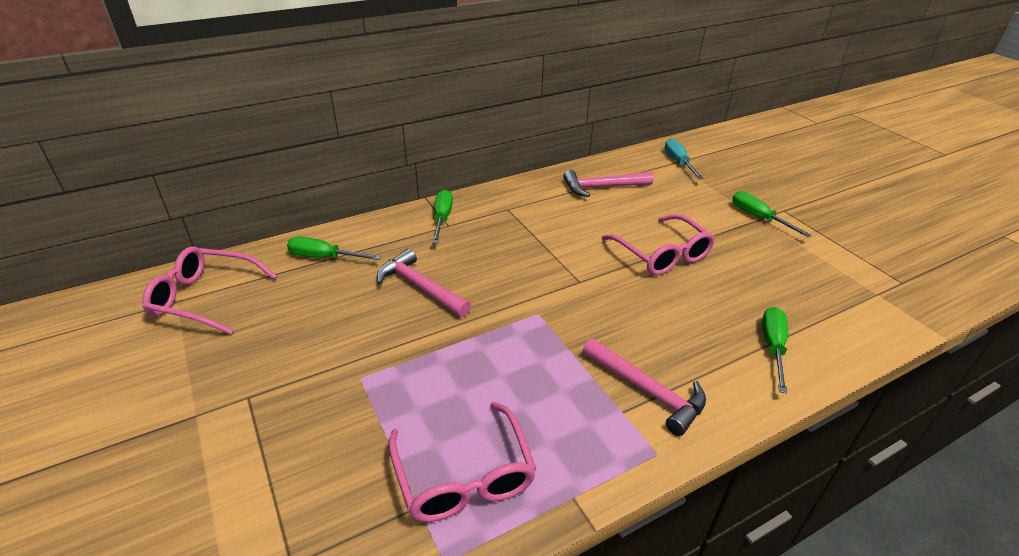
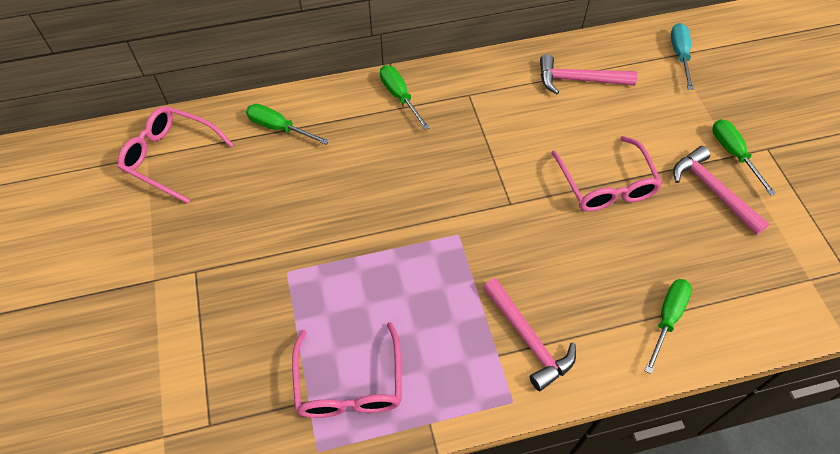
camera: 15 degrees right, 20 degrees up
(420, 287) = (359, 181): pink hammer -> pink hammer (713, 191)
(442, 218) = (399, 96): green screwdriver -> green screwdriver turned 45 degrees counterclockwise

